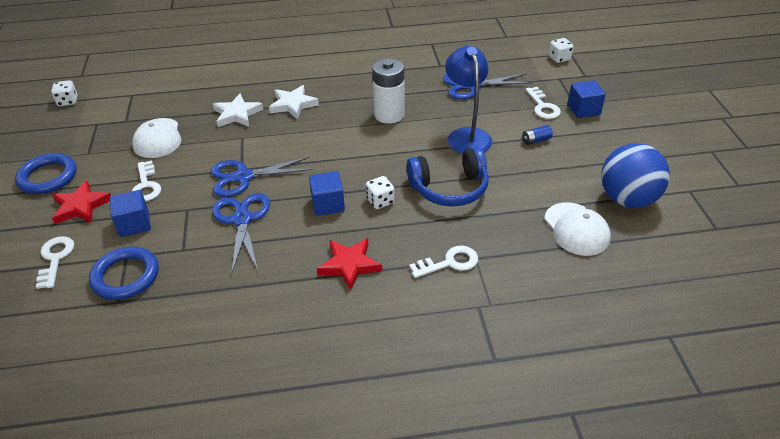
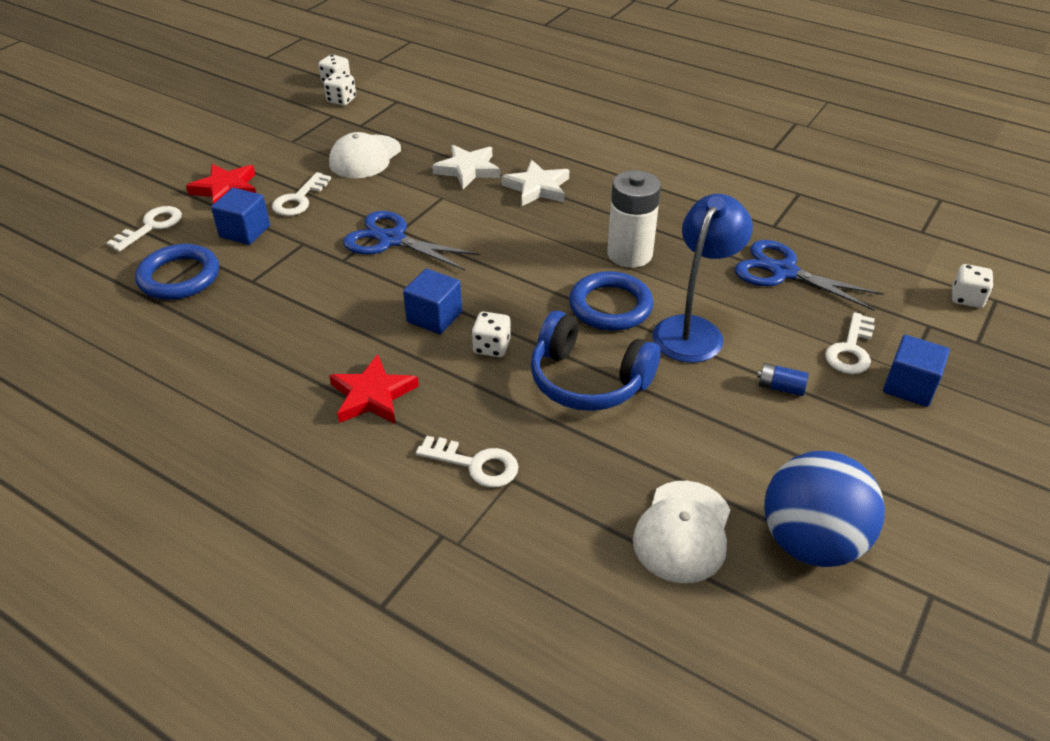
camera: 40 degrees right, 0 degrees up
(48, 177) = (235, 147): blue ring -> blue ring (610, 306)
(89, 111) = (341, 100): none -> white dice
(242, 219) = (336, 283): blue scissors -> none

